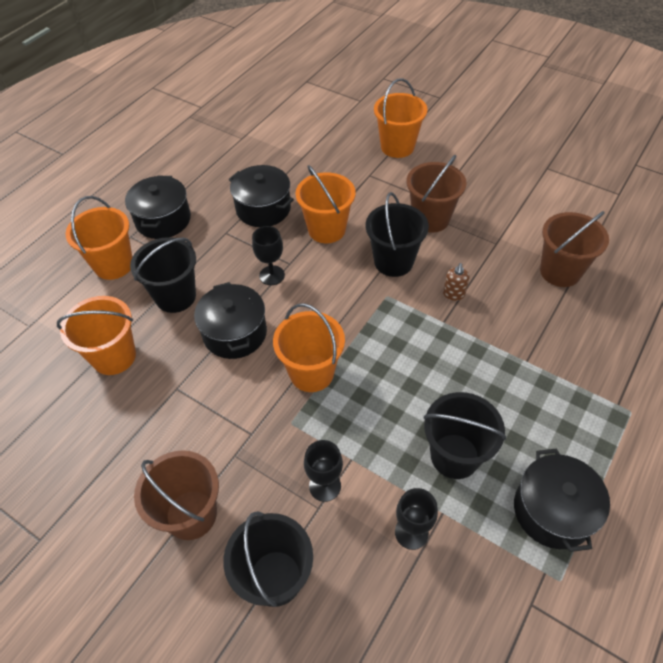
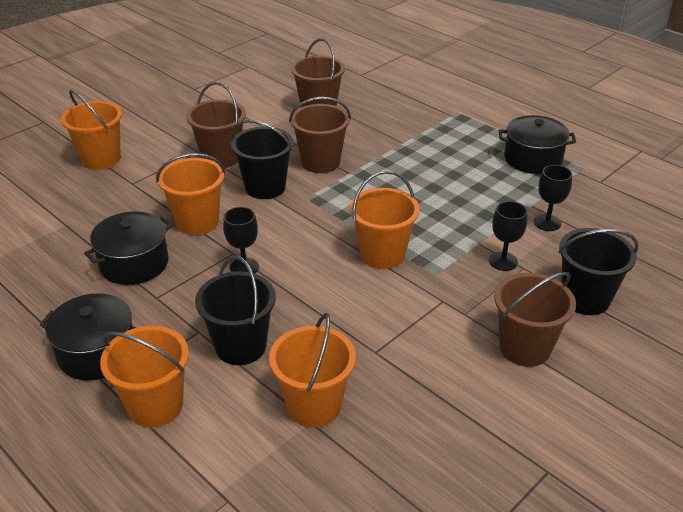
camera: 80 degrees left, 15 degrees down
(235, 333) = (315, 302): black pot -> none
(453, 294) = (320, 162): brown soap dispenser -> brown bucket
(454, 456) = (483, 191): black bucket -> none

